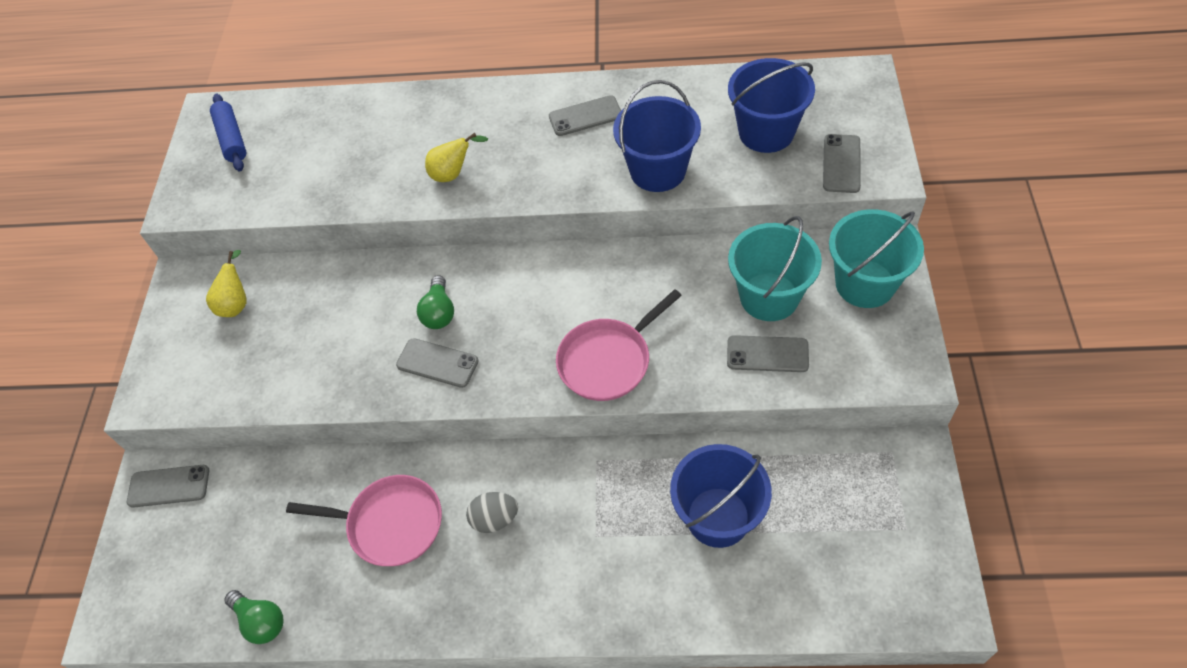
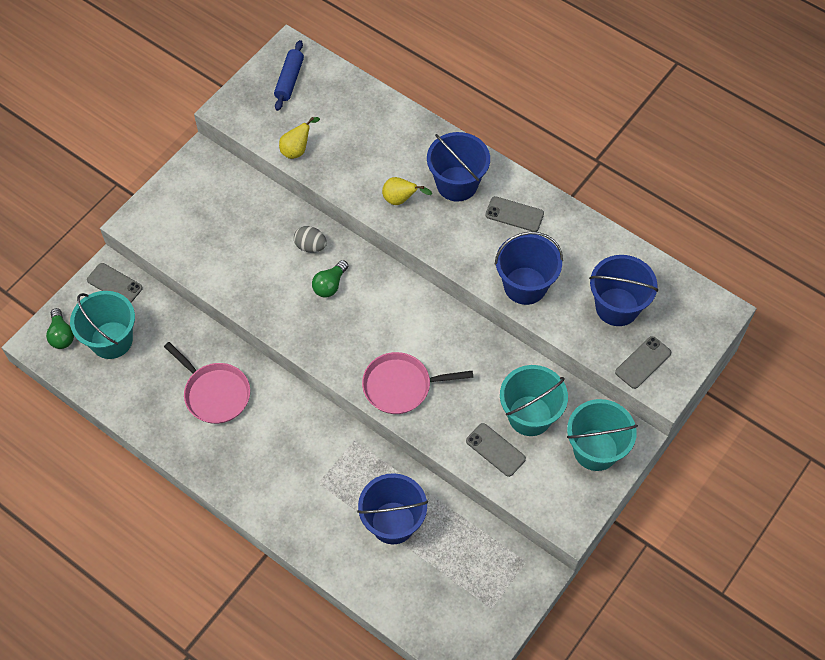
camera: 30 degrees right, 5 degrees up
(211, 552) = (111, 340): none -> turquoise bucket
(236, 303) = (221, 195): yellow pear -> yellow pear (297, 150)
(261, 621) = (112, 398): green light bulb -> green light bulb (61, 335)
(437, 363) = (304, 317): grey phone -> none
(495, 519) = (272, 432): grey egg -> grey egg (310, 246)
(500, 125) = (457, 184): none -> blue bucket

